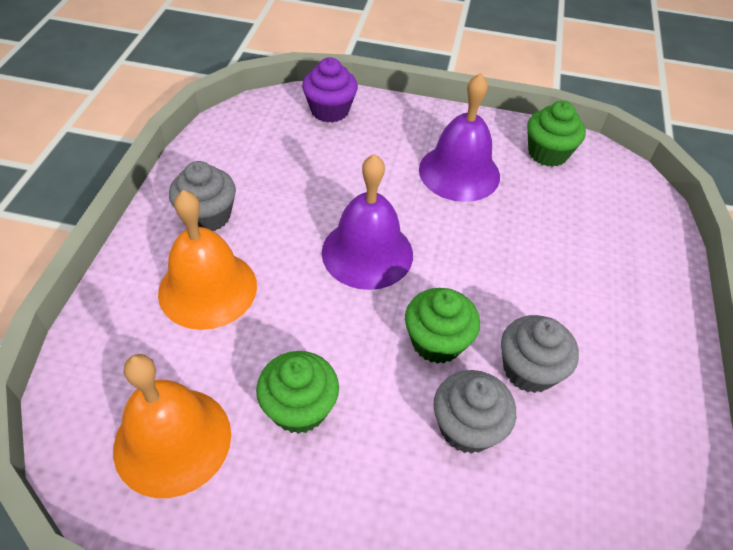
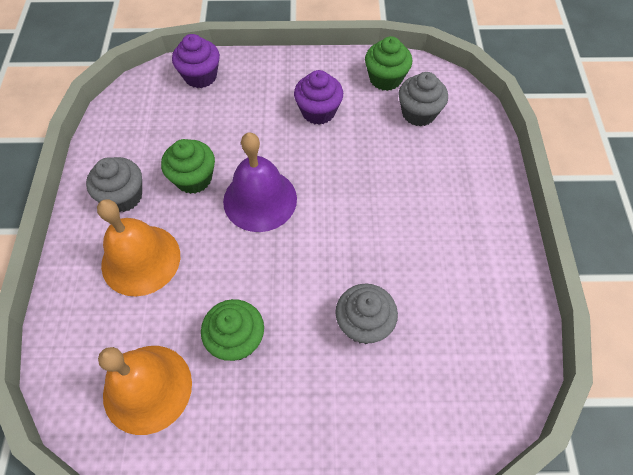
camera: 10 degrees left, 10 degrees up
(437, 341) = (328, 262): green cupcake -> green cupcake (193, 178)
(459, 172) = (318, 111): purple bell -> purple cupcake
(529, 370) = (401, 268): grey cupcake -> grey cupcake (418, 113)

